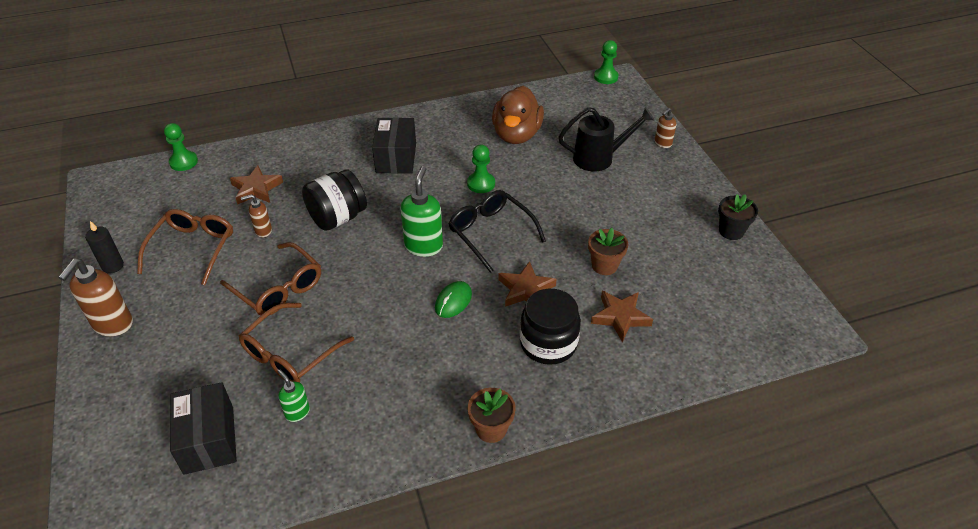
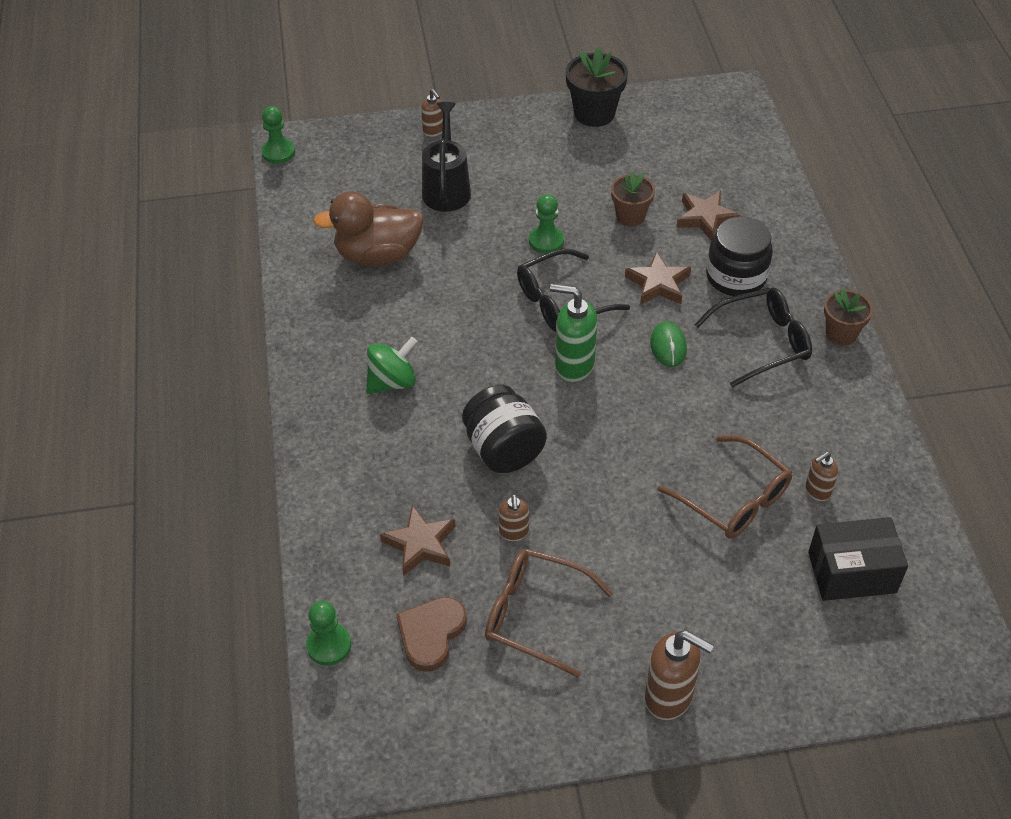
camera: 80 degrees left, 5 degrees up
(113, 266) = (555, 714): black candle -> none
(185, 202) = (431, 634): none -> brown heart
(278, 288) = (625, 513): brown glasses -> none
(297, 412) = (817, 491): green soap dispenser -> brown soap dispenser
(396, 158) = (392, 382): black box -> green spinning top
(453, 301) = (668, 346): green mouse -> green mouse turned 45 degrees clockwise
(468, 366) = (762, 342): none -> black glasses
(481, 184) = (469, 301): green pawn -> green pawn (546, 241)
(516, 135) = (378, 255): brown duck -> brown duck turned 150 degrees clockwise
(731, 231) = (594, 113): black flower pot -> black flower pot, size x1.51

